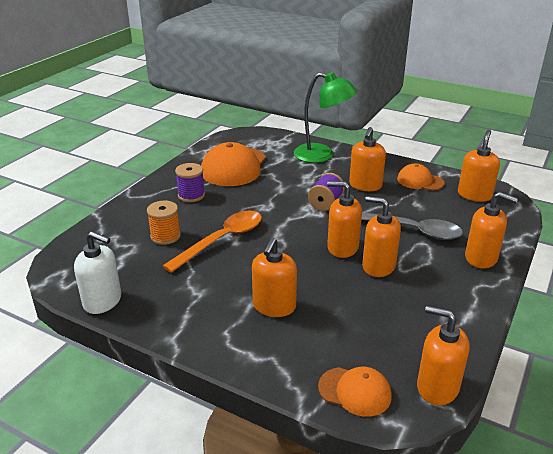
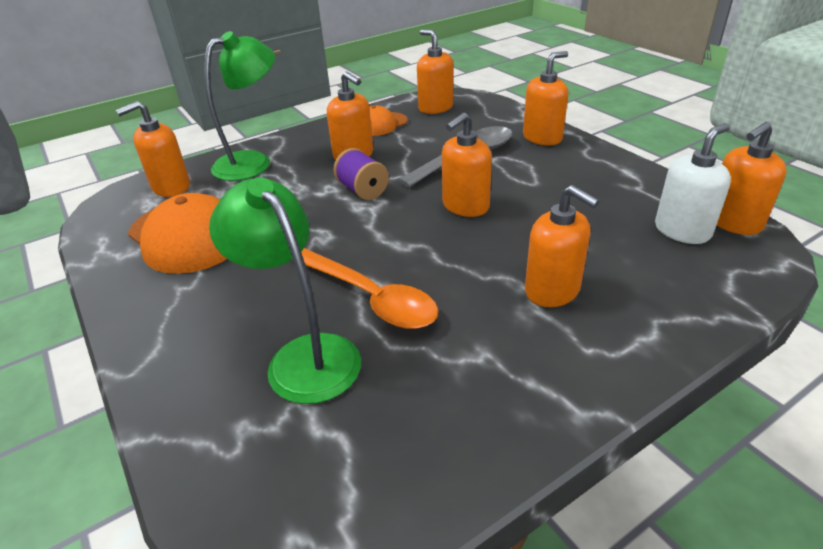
camera: 60 degrees left, 5 degrees up
(103, 301) = (435, 488): white soap dispenser -> white soap dispenser (682, 231)
(165, 236) = (304, 356): orange spool -> green lamp
(191, 195) = (216, 297): purple spool -> none
(222, 240) = (368, 297): orange spoon -> orange spoon turned 150 degrees clockwise
(355, 391) = (731, 274): orange cap -> none
(378, 266) = (518, 194): orange soap dispenser -> orange soap dispenser (171, 187)

